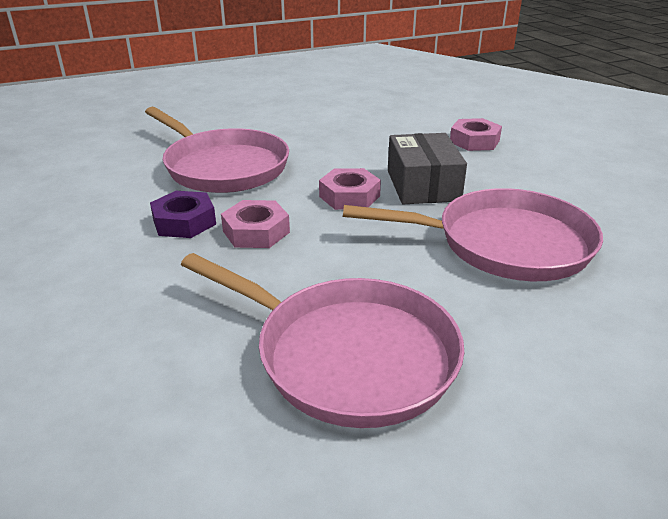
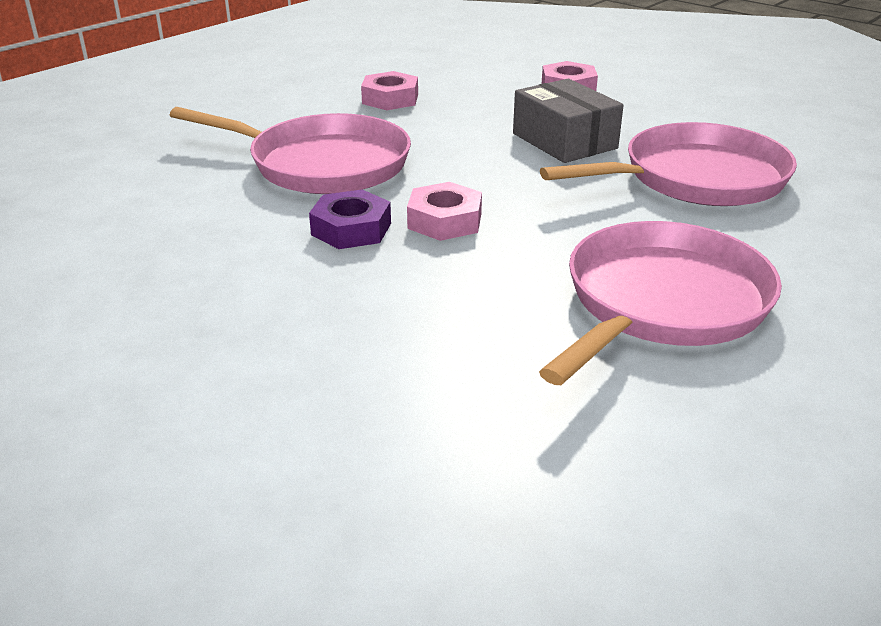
camera: 25 degrees left, 0 degrees up
(348, 355) = (662, 302): pink pan -> pink pan turned 60 degrees counterclockwise
(349, 196) = (502, 166): pink nut -> pink nut (390, 99)

